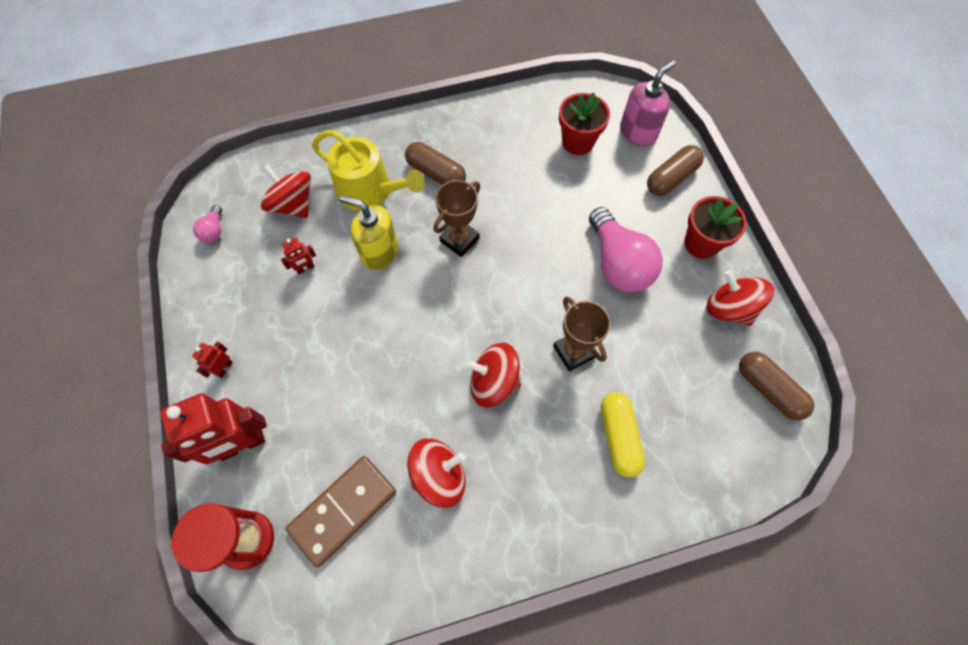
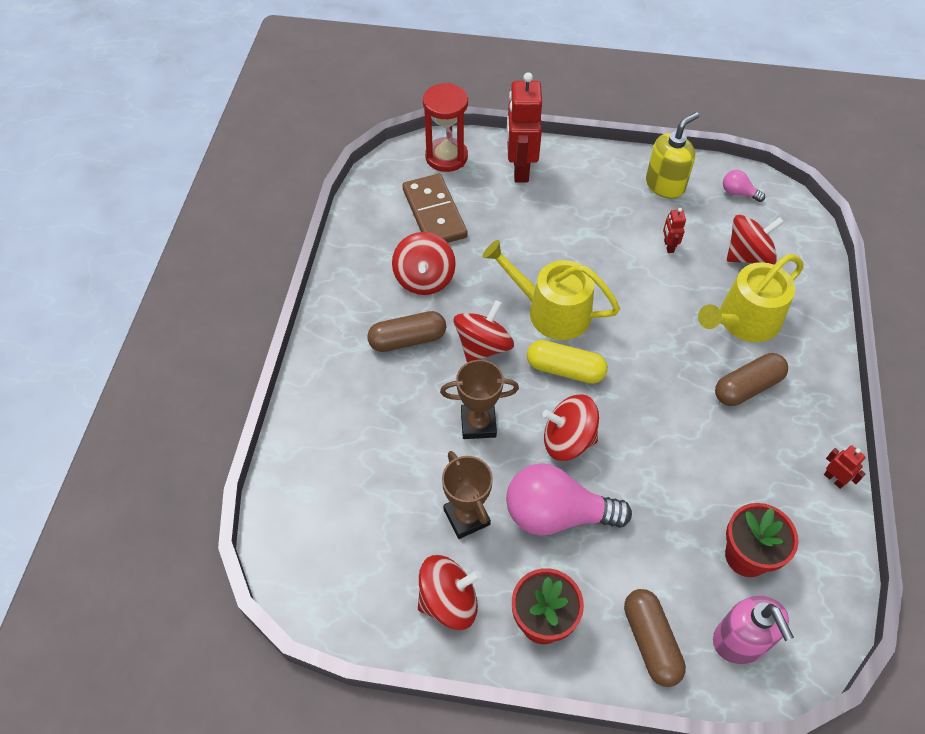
camera: 115 degrees right, 10 degrees down
(224, 368) = (592, 172): red robot -> red robot (834, 479)
(379, 252) = (663, 306): yellow soap dispenser -> yellow soap dispenser (665, 185)
(425, 339) = (551, 311): none -> yellow watering can
(459, 239) = (650, 377): brown trophy -> brown trophy (467, 517)
(551, 278) = (568, 440): none -> red spinning top
(618, 437) = (378, 421): yellow capsule -> yellow capsule (565, 370)
(768, 389) = (343, 584): brown capsule -> brown capsule (407, 339)

